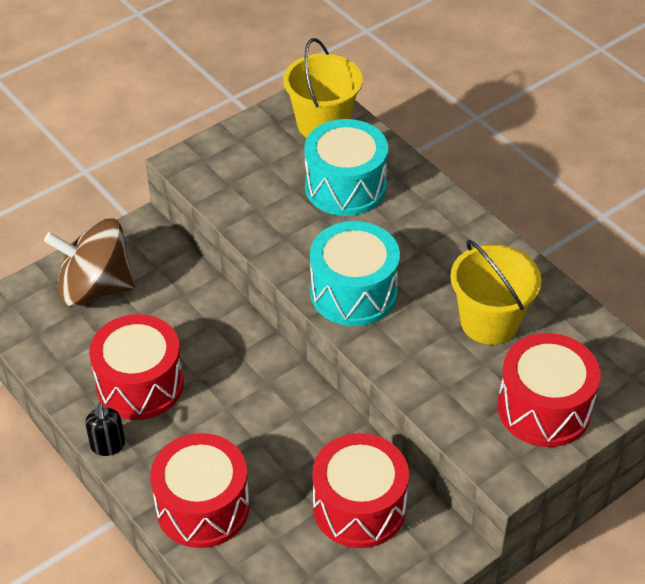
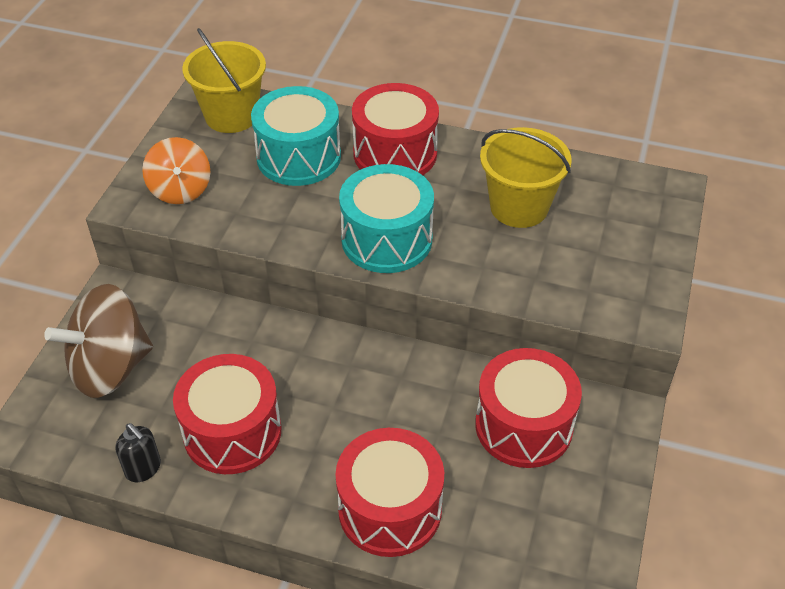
camera: 35 degrees left, 0 degrees up
(108, 446) = (250, 507): black soap dispenser -> black soap dispenser (143, 468)
(231, 170) = (180, 190): none -> orange spinning top
(544, 408) = (624, 252): red drum -> red drum (395, 153)

